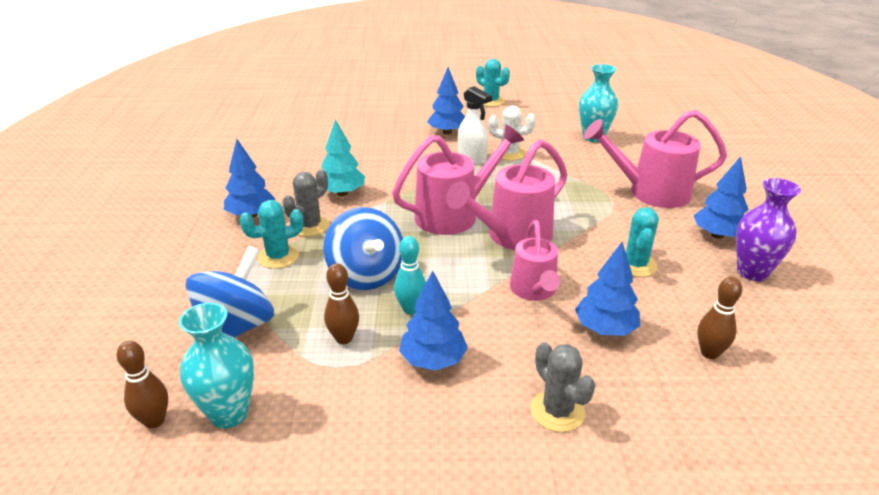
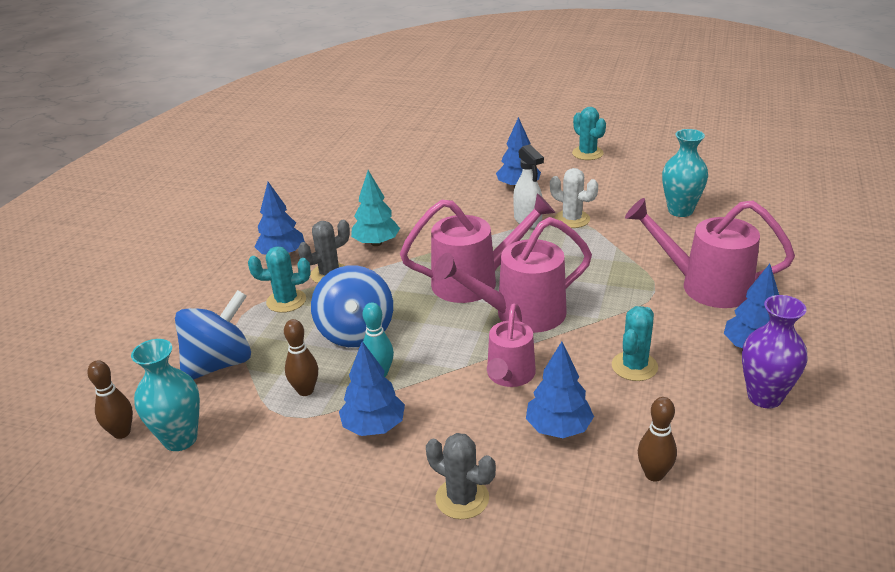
camera: 20 degrees right, 0 degrees up
(557, 411) = (462, 498): grey cactus -> grey cactus turned 45 degrees counterclockwise

